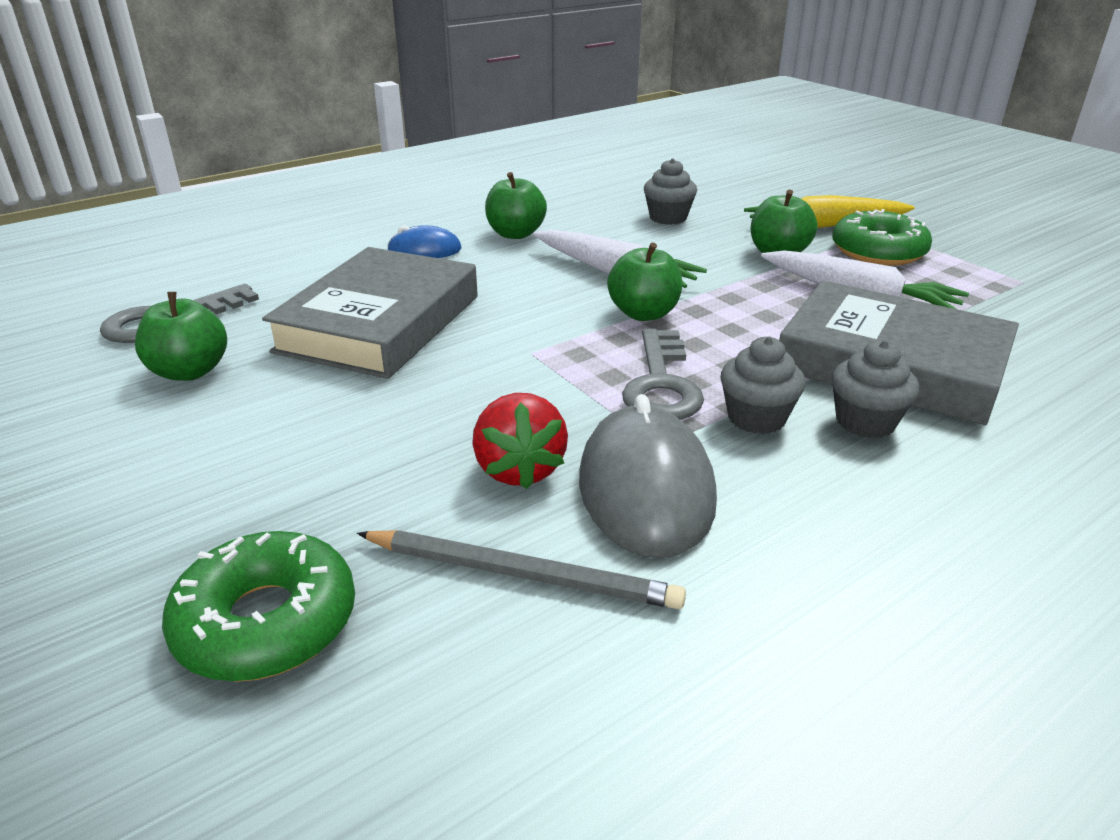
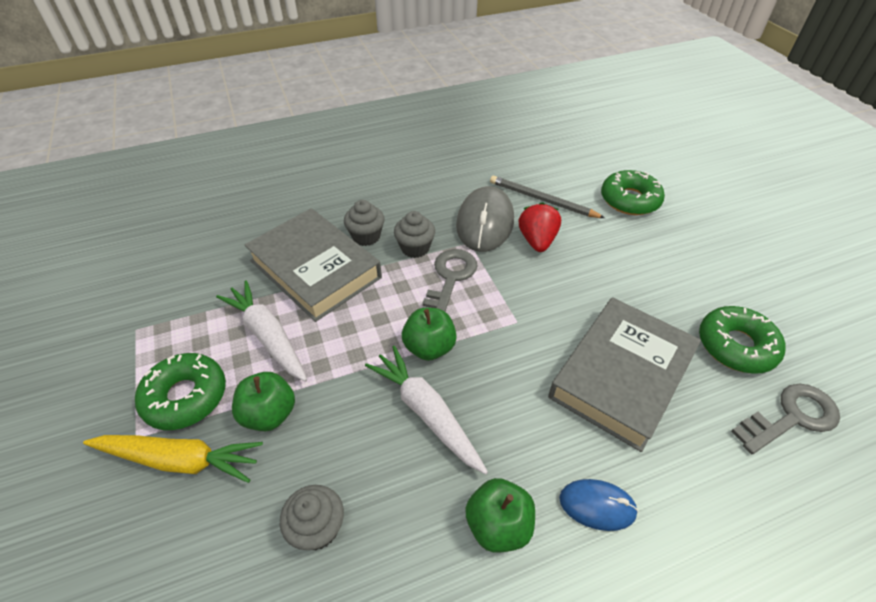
camera: 165 degrees left, 15 degrees up
(190, 371) = (736, 346): green apple -> green donut

